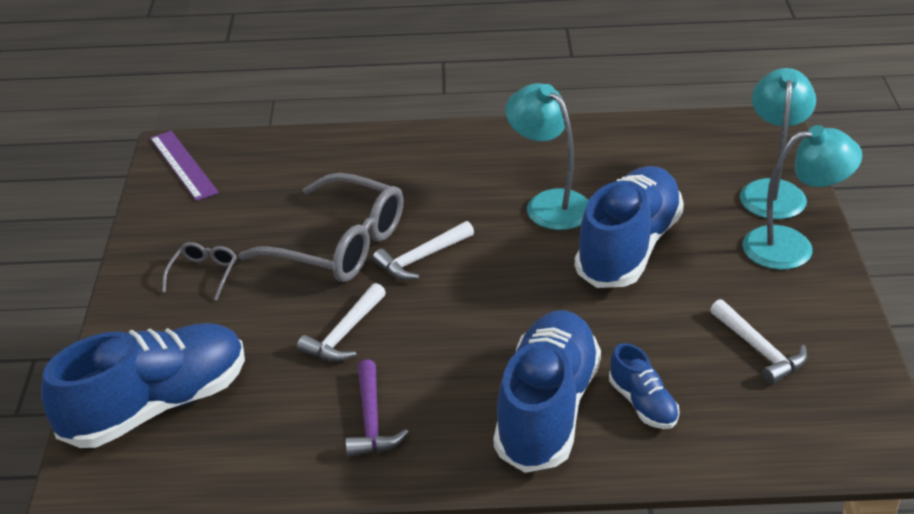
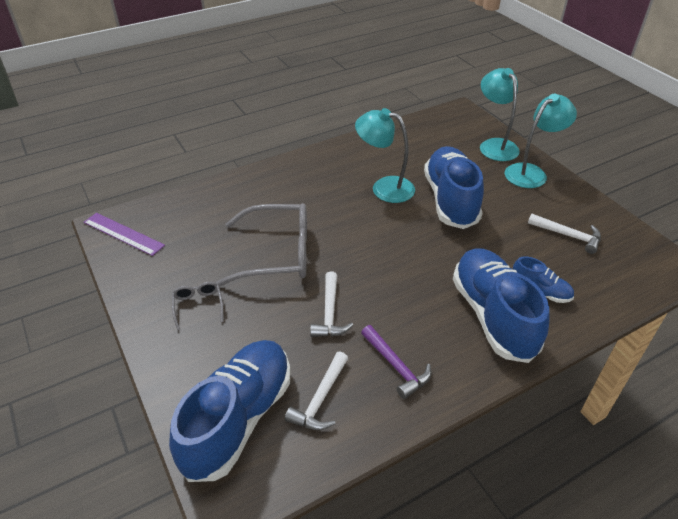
camera: 30 degrees left, 5 degrees up
(421, 258) = (337, 245): white hammer -> white hammer (320, 399)

